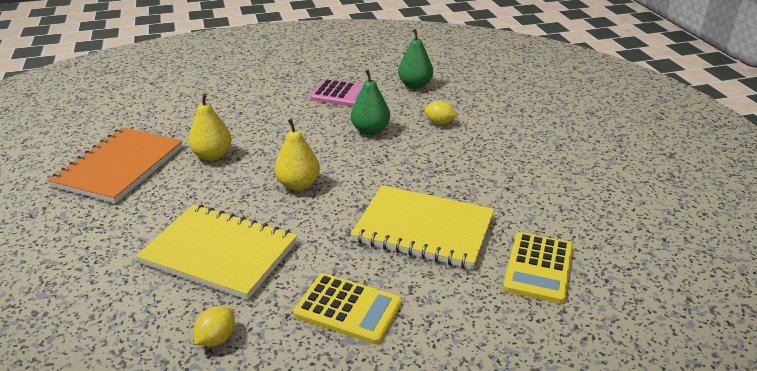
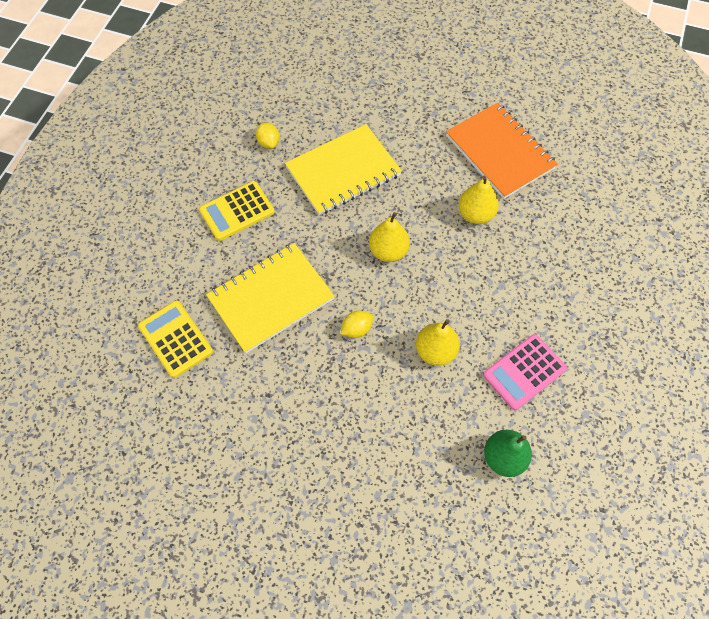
camera: 125 degrees right, 30 degrees up
(370, 130) = (435, 351): green pear -> yellow pear
(439, 123) = (407, 421): yellow lemon -> yellow lemon (356, 329)

